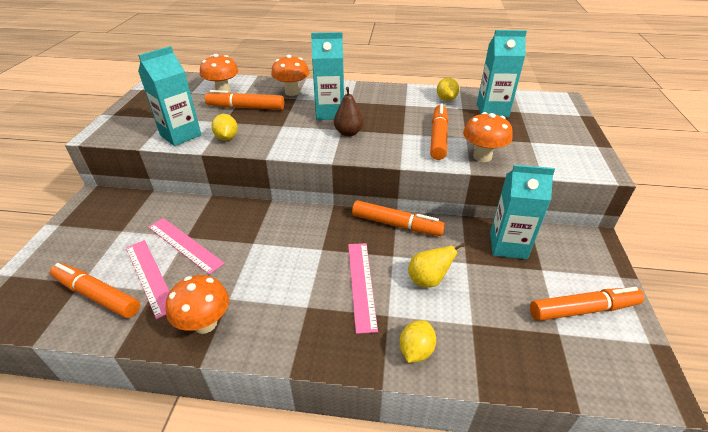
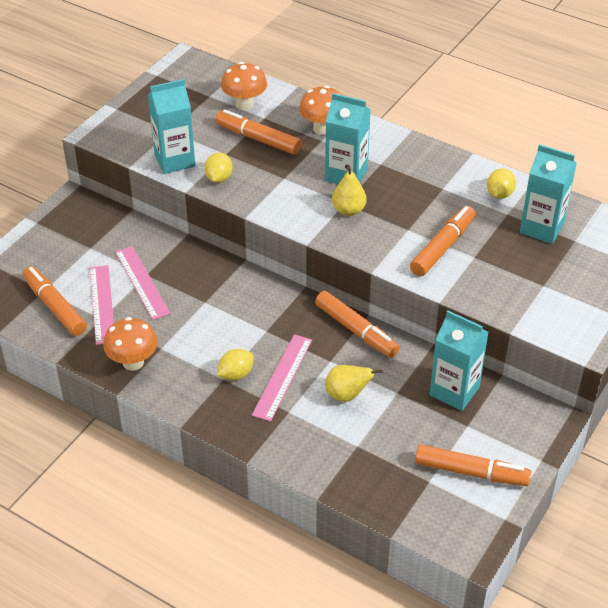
camera: 25 degrees right, 5 degrees up
(348, 133) = (348, 210): brown pear -> yellow pear
(416, 350) = (293, 447): yellow lemon -> yellow lemon (236, 374)
(482, 156) = (470, 286): orange mushroom -> none

